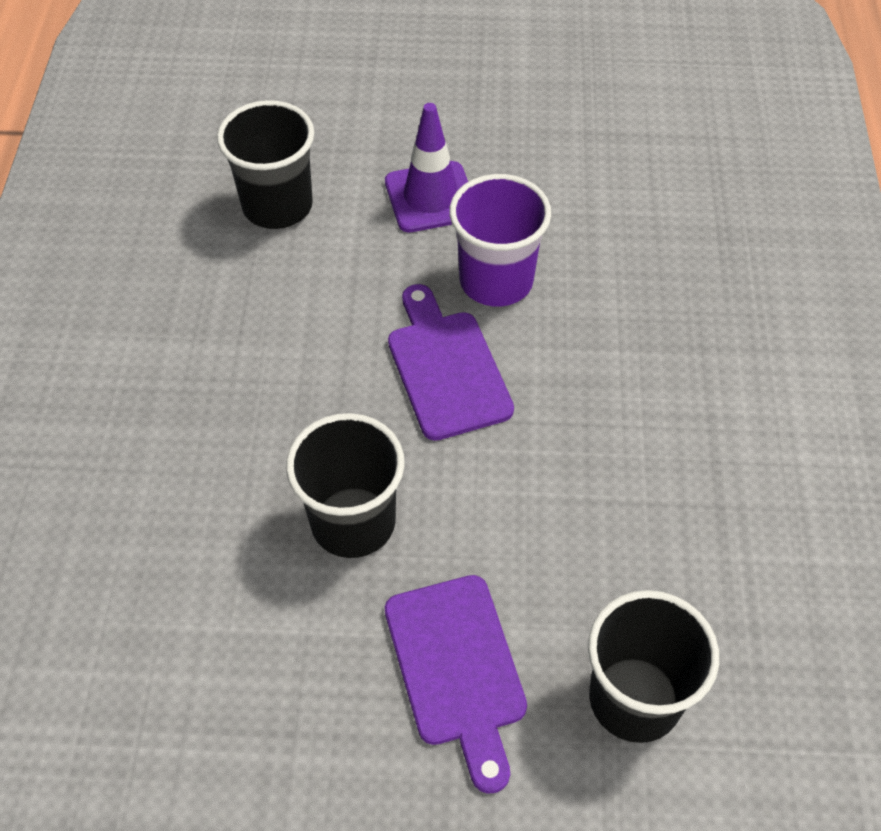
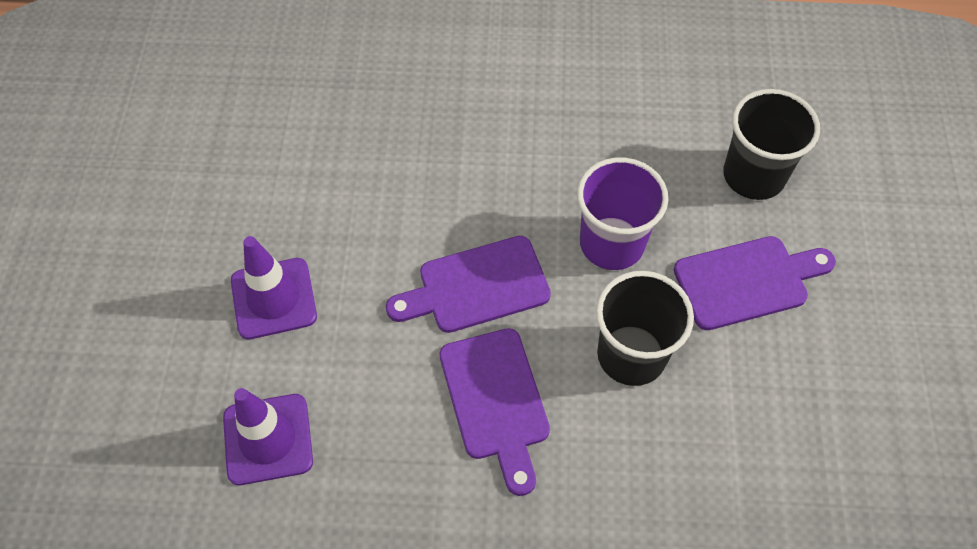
camera: 90 degrees left, 5 degrees up
(277, 206) = (268, 439): black cup -> purple traffic cone
(303, 387) = (495, 401): none -> purple cutting board
(496, 281) = (381, 247): purple cup -> purple cup (611, 243)

